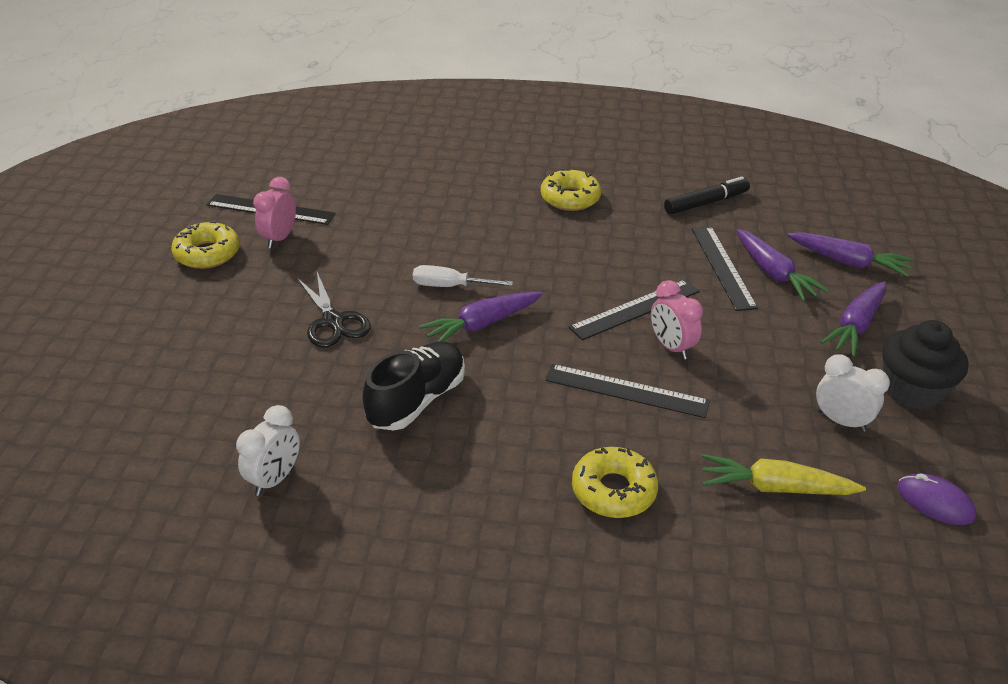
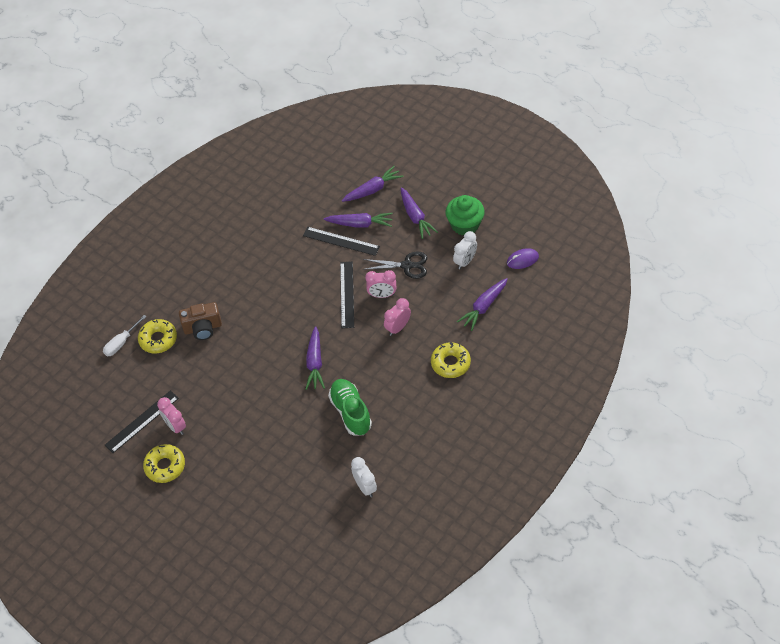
camera: 55 degrees left, 15 degrees up
(333, 321) = (268, 426): black scissors -> black scissors (407, 265)
(417, 400) = (351, 412): black shoe -> green shoe
(450, 286) = (275, 363): white screwdriver -> white screwdriver (121, 342)
(456, 203) = (203, 328): none -> brown camera
(570, 198) = (237, 273): yellow donut -> yellow donut (158, 339)
(626, 391) = (398, 328): black ruler -> pink clock
(706, 203) = (286, 216): black marker -> none
(775, 487) = (483, 307): yellow carrot -> purple carrot
(841, 421) = (465, 261): white clock -> white clock turned 150 degrees clockwise
(912, 390) = (465, 225): black cupcake -> green cupcake

